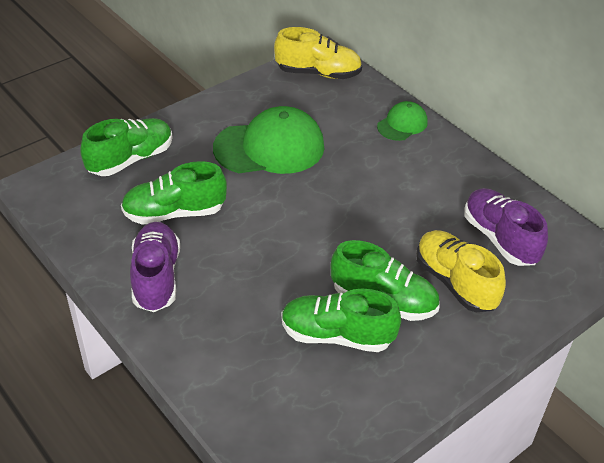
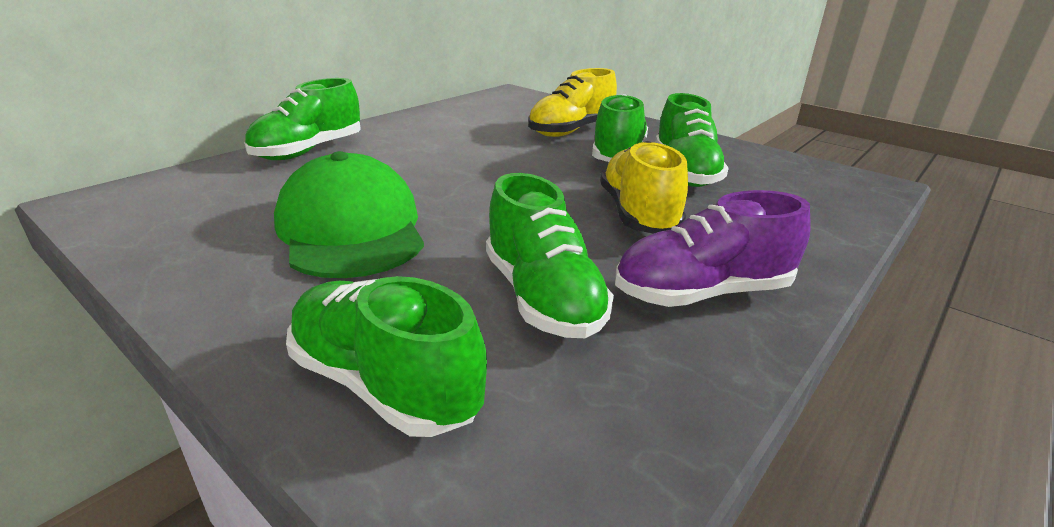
camera: 100 degrees left, 15 degrees down
(318, 73) = (144, 204): yellow shoe -> yellow shoe (638, 214)
(402, 124) = (308, 151): green cap -> green shoe
(500, 238) = (502, 117): purple shoe -> none

